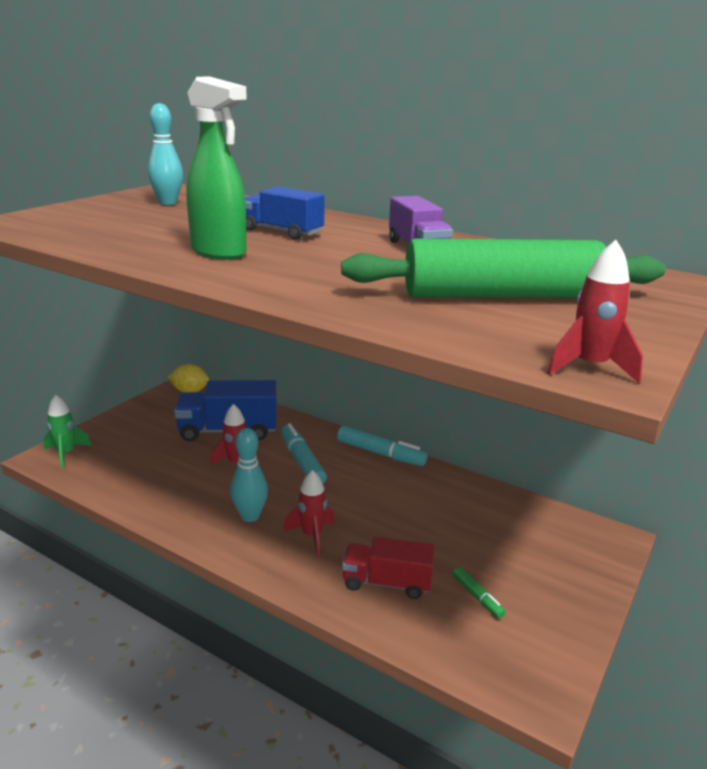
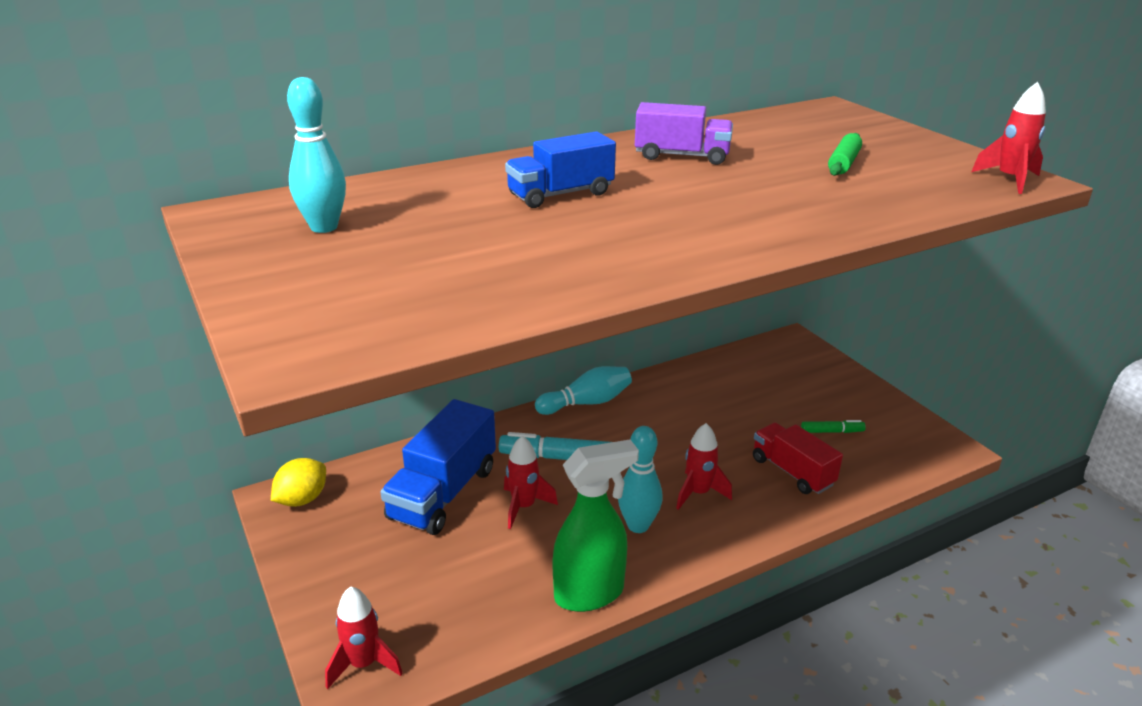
camera: 60 degrees left, 5 degrees up
(66, 454) = (363, 664): green rocket -> red rocket
(219, 252) = (621, 238): green spray bottle -> green spray bottle (590, 593)
(380, 454) = (586, 403): turquoise marker -> turquoise bowling pin
(387, 583) = (792, 472): red truck -> red truck turned 105 degrees clockwise
(501, 296) = (843, 163): green rolling pin -> green rolling pin, size x0.41

